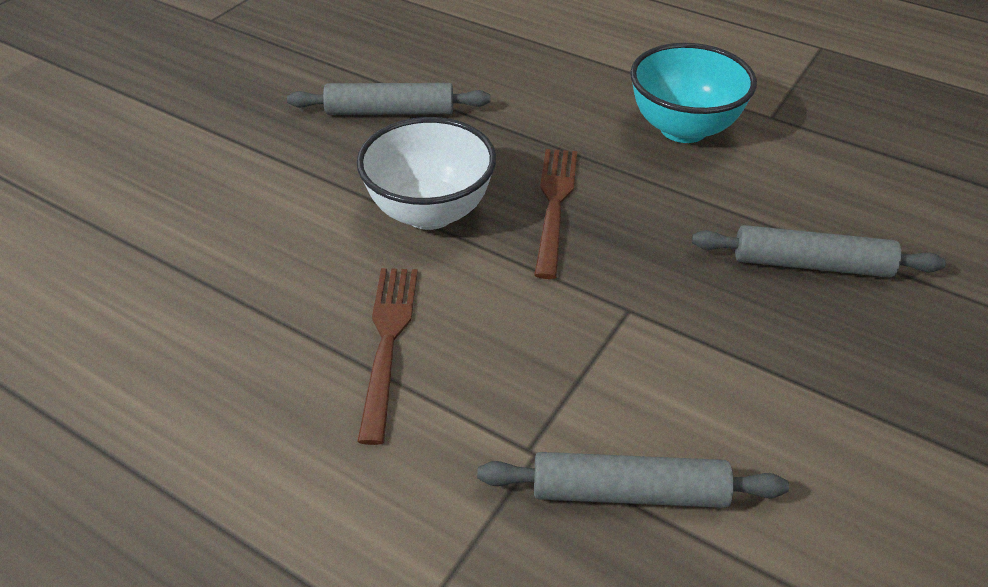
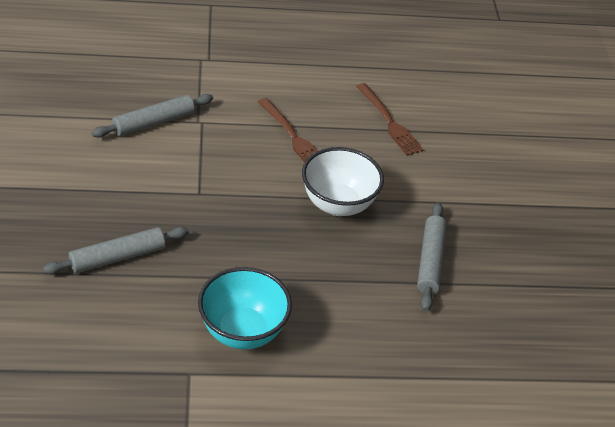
camera: 140 degrees right, 0 degrees up
(390, 112) = (430, 261): grey rolling pin -> grey rolling pin turned 45 degrees counterclockwise
(554, 204) = (279, 236): brown fork -> brown fork (389, 122)

